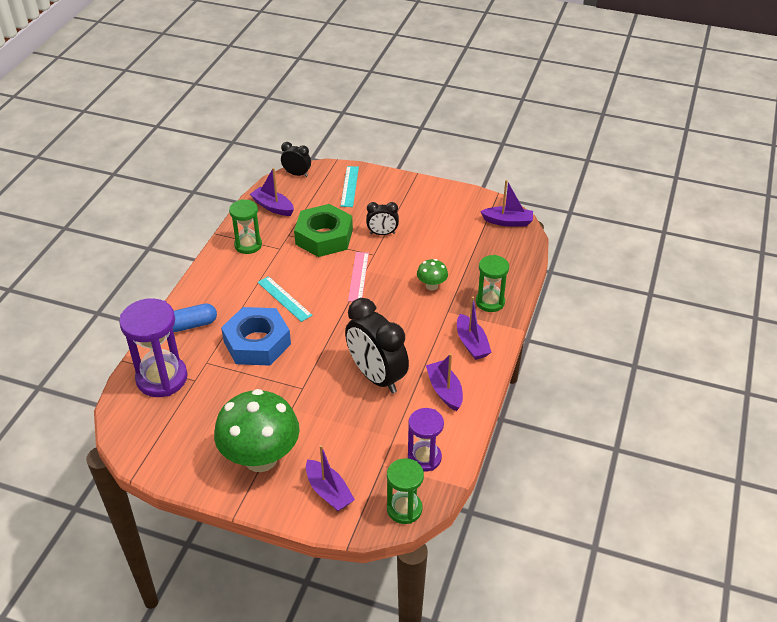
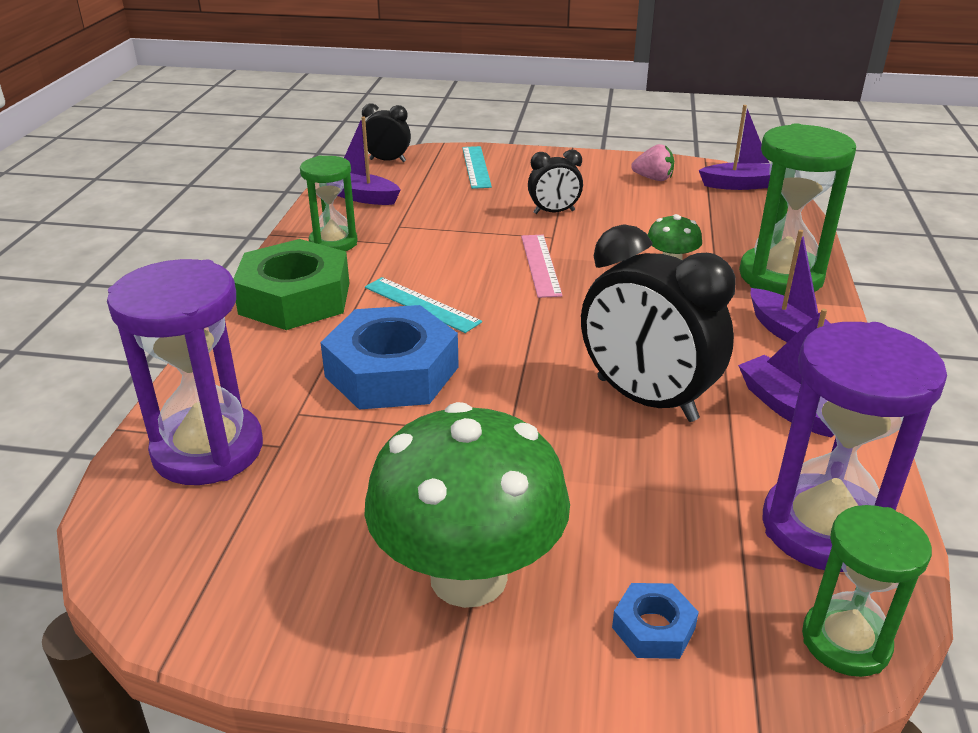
camera: 10 degrees left, 10 degrees down
(192, 325) = (255, 358): blue capsule -> none
(324, 237) = (460, 223): green nut -> green nut (295, 298)
(328, 492) = (653, 628): purple boat -> blue nut
(424, 458) = (823, 528): purple hourglass -> purple hourglass, size x1.61
(455, 210) = (653, 179): none -> pink strawberry
(490, 302) = (780, 276): green hourglass -> green hourglass, size x1.61

